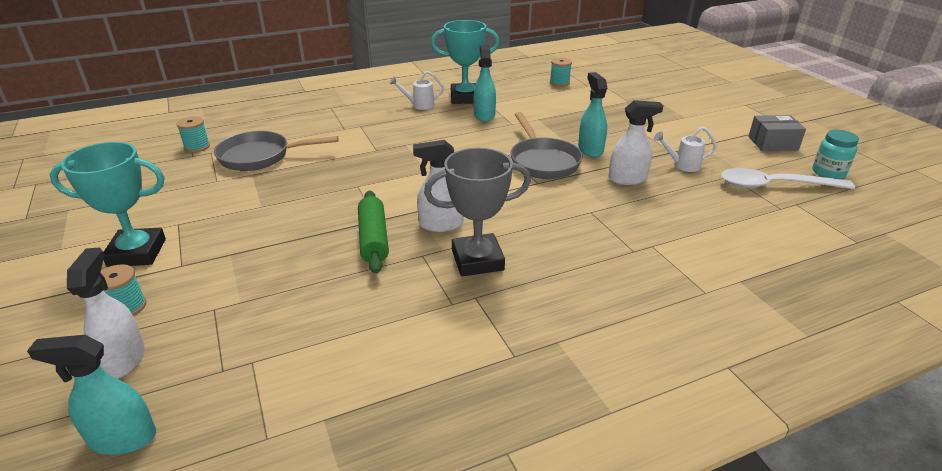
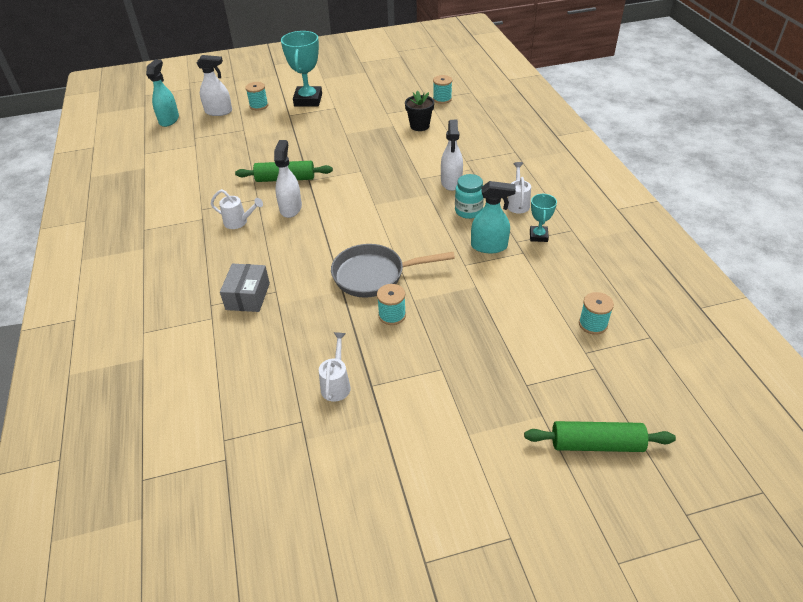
camera: 100 degrees right, 10 degrees up
(260, 157) = (419, 126): grey pan -> black flower pot
(465, 98) = (538, 236): turquoise trophy -> turquoise trophy, size x0.53
(477, 260) = (239, 222): grey trophy -> white watering can
(590, 149) = (392, 315): turquoise spray bottle -> turquoise spool
(627, 179) = (322, 330): white spray bottle -> white spray bottle (451, 182)
(660, 84) = (596, 444): none -> green rolling pin
(772, 143) = (369, 510): grey box -> grey box (248, 296)
(774, 185) = (267, 456): white spoon -> none
(828, 173) = (275, 537): turquoise jar -> turquoise jar (468, 211)

